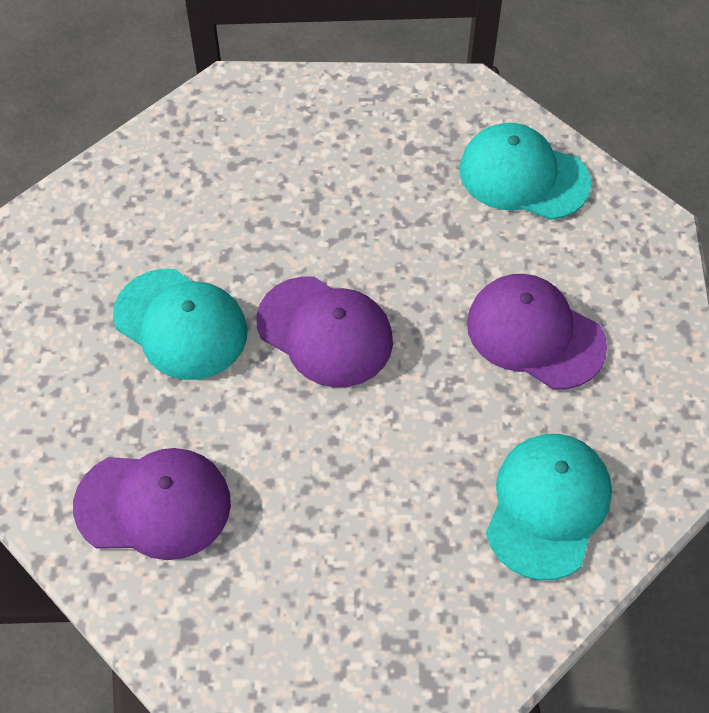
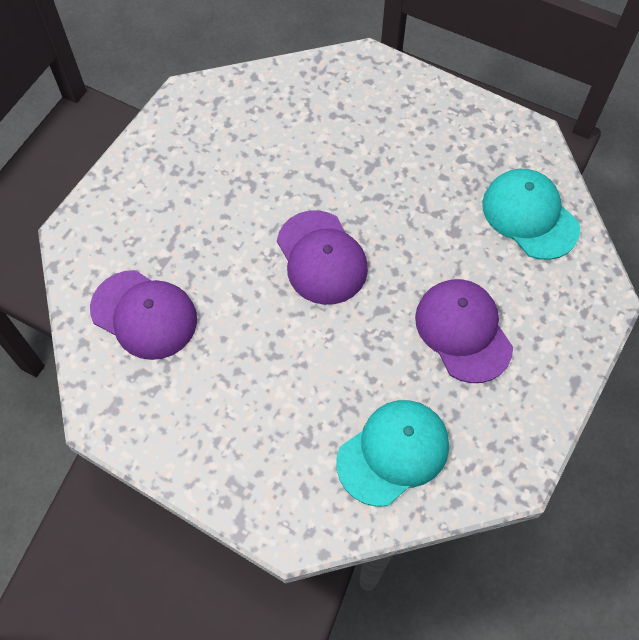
camera: 30 degrees right, 5 degrees up
(181, 324) = (233, 206): turquoise cap -> none

